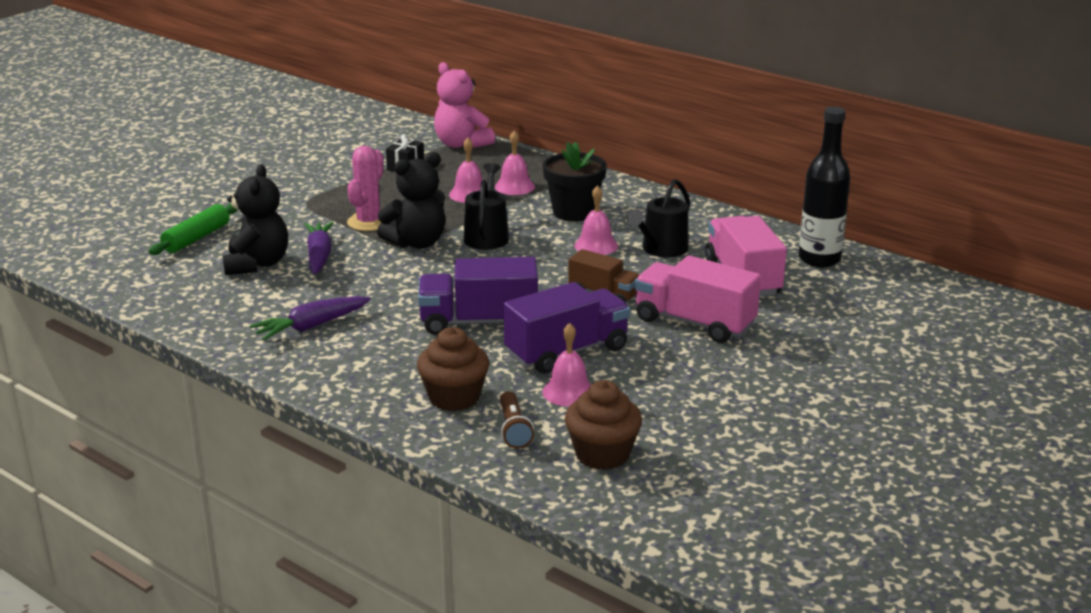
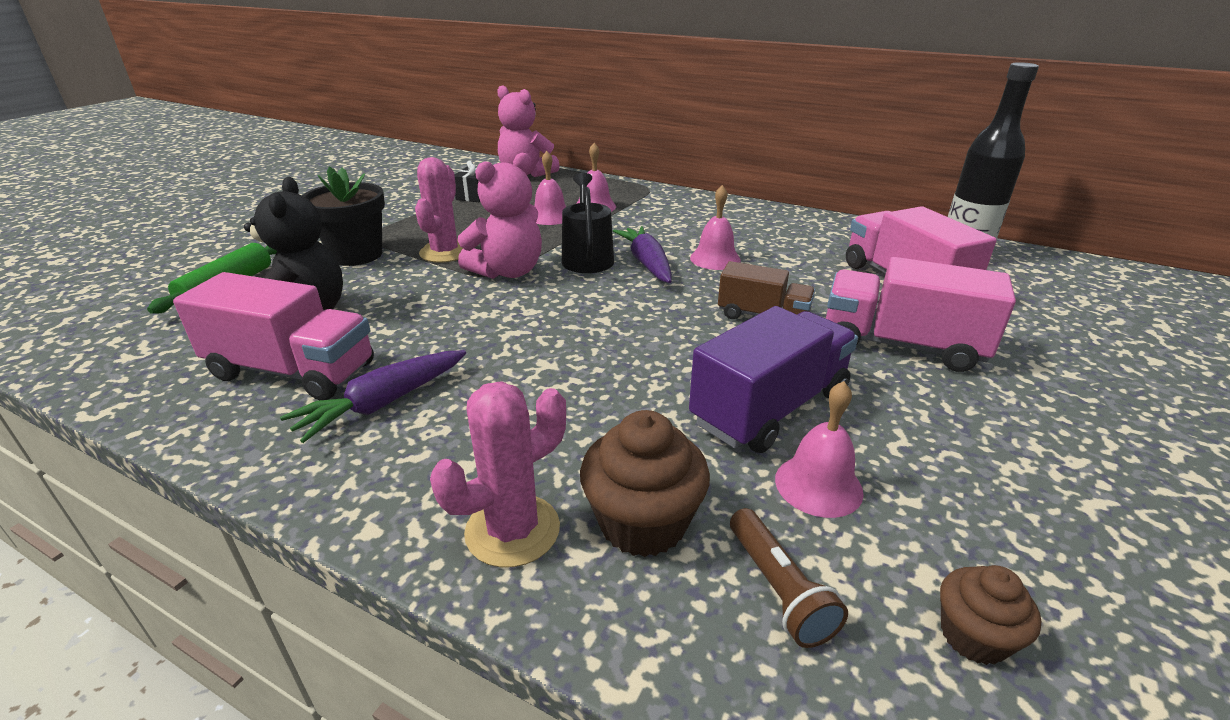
camera: 10 degrees left, 5 degrees up
(251, 302) = (292, 371): none -> pink truck
(319, 256) = (388, 296): purple carrot -> purple carrot (647, 263)
(379, 394) = (512, 530): none -> pink cactus
(417, 243) = (508, 272): black teddy bear -> pink teddy bear
(479, 322) = (624, 371): purple truck -> none
(574, 212) = (670, 227): black flower pot -> black flower pot (356, 255)
(602, 454) = (973, 636): brown cupcake -> brown cupcake, size x0.60
(661, 249) = (789, 258): black watering can -> none

